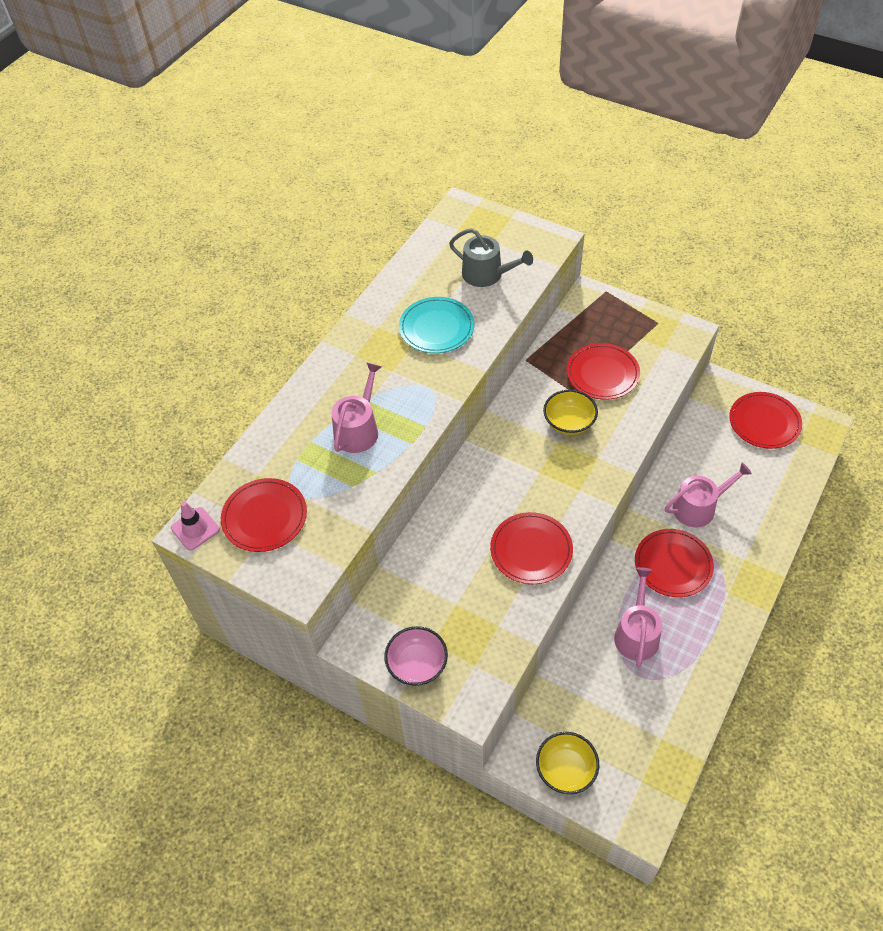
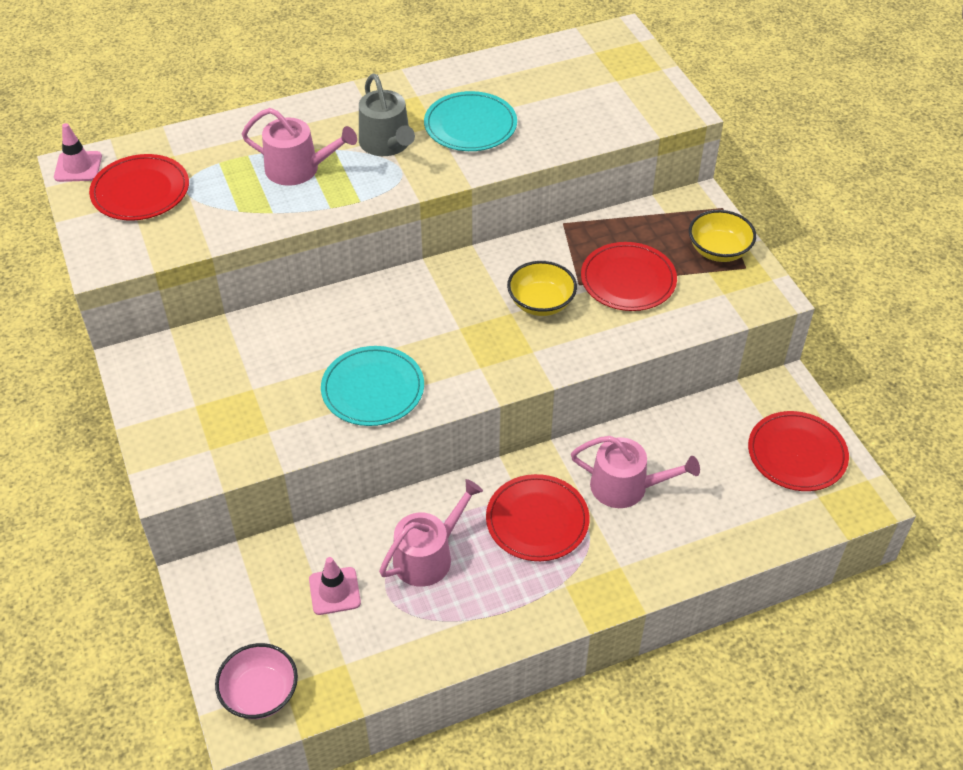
camera: 35 degrees right, 5 degrees down
(358, 429) = (299, 169): pink watering can -> pink watering can turned 45 degrees clockwise
(417, 664) = (163, 414): pink bowl -> pink bowl (260, 693)
(487, 274) = (575, 106): grey watering can -> grey watering can (387, 144)
(531, 550) = (373, 389): red plate -> turquoise plate
(566, 769) = (227, 621): yellow bowl -> yellow bowl (718, 250)
(607, 698) = (334, 591): none -> pink traffic cone

